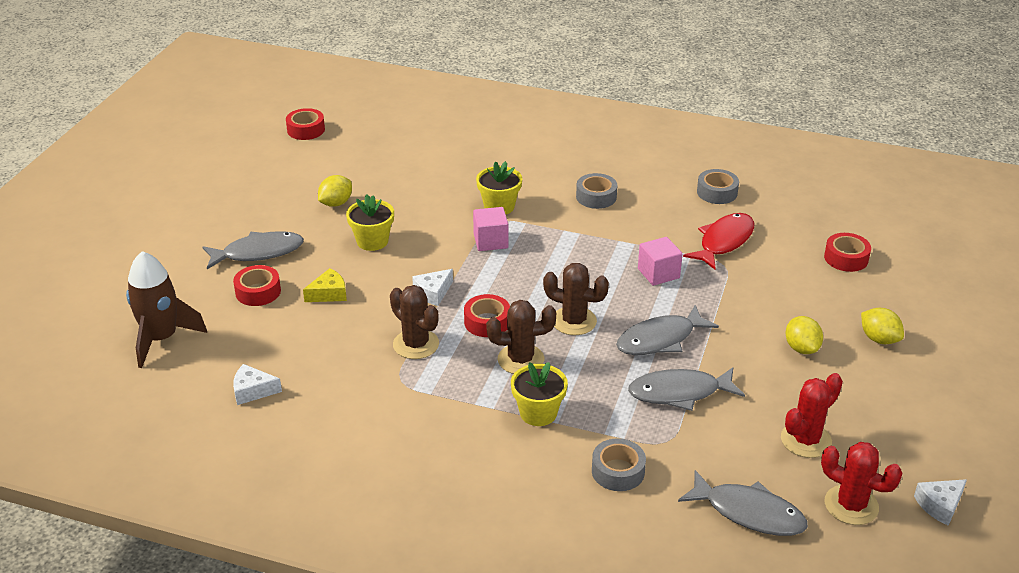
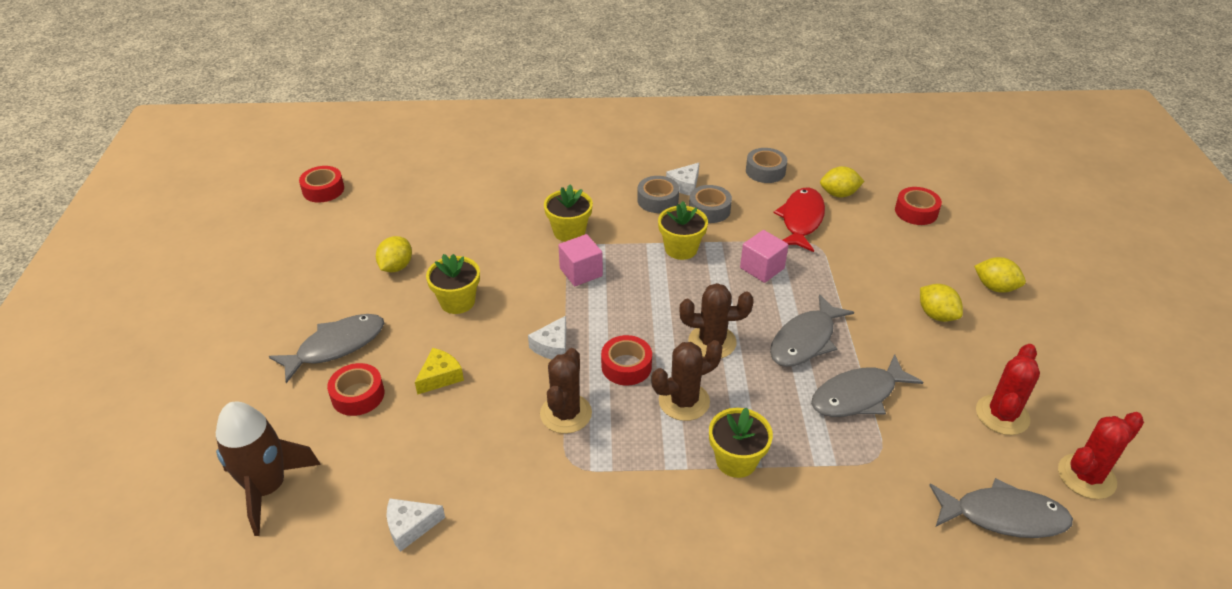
camera: 20 degrees left, 5 degrees up
(416, 344) = (566, 413): brown cactus -> brown cactus turned 75 degrees clockwise
(592, 242) = (681, 249): none -> yellow flower pot
(618, 471) = (853, 507): grey tape -> grey tape (709, 210)
(777, 227) = (839, 194): none -> yellow lemon
(851, 505) = (1086, 476): red cactus -> red cactus turned 45 degrees counterclockwise
(940, 505) = (1159, 451): white cheese -> white cheese (685, 185)

